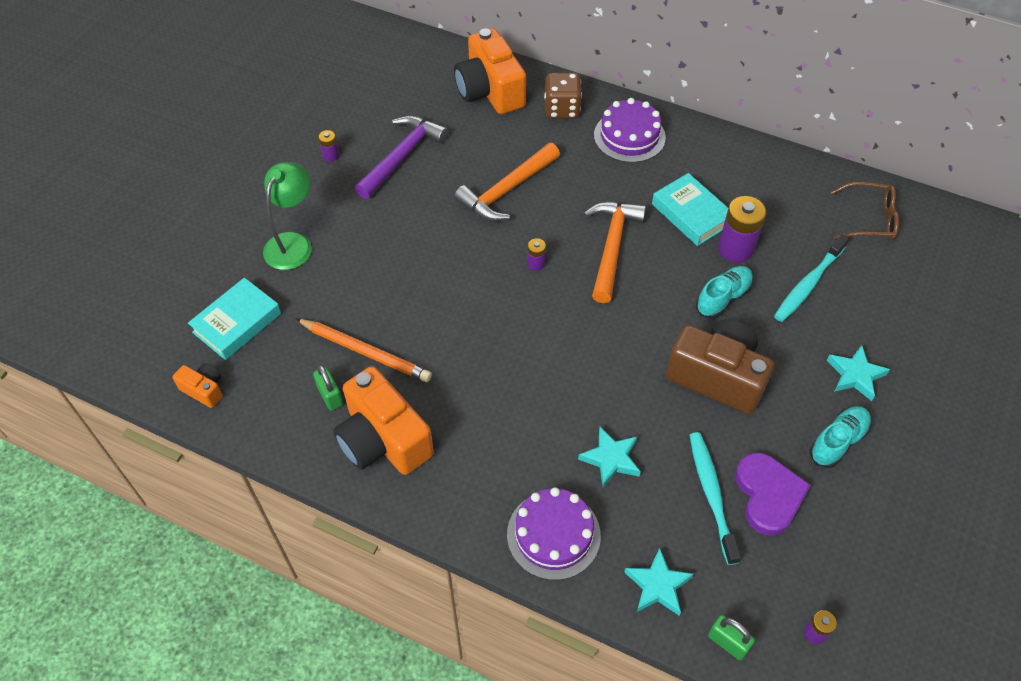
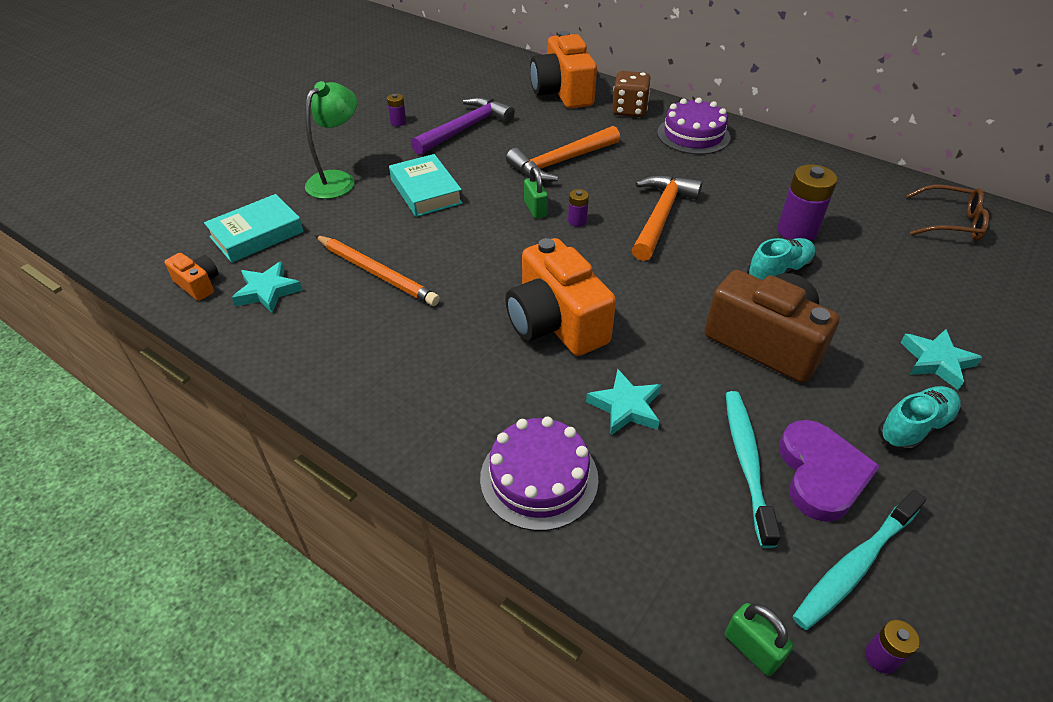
camera: 10 degrees right, 10 degrees down
(330, 396) = (325, 306): green padlock -> green padlock (535, 209)
(383, 439) = (368, 353): orange camera -> orange camera (556, 323)
(658, 585) = (663, 558): turquoise star -> turquoise star (267, 291)
(691, 214) = (750, 199): turquoise book -> turquoise book (426, 191)
(808, 284) = (879, 270): turquoise toothbrush -> turquoise toothbrush (855, 565)

